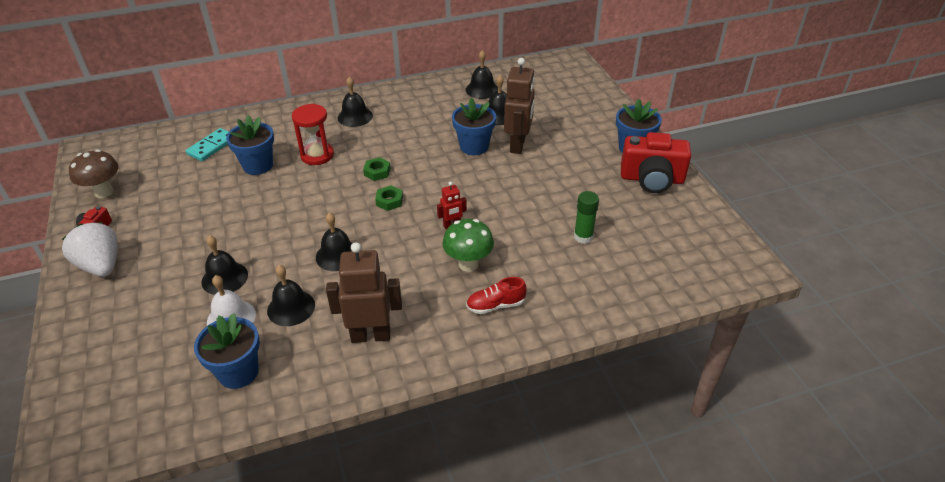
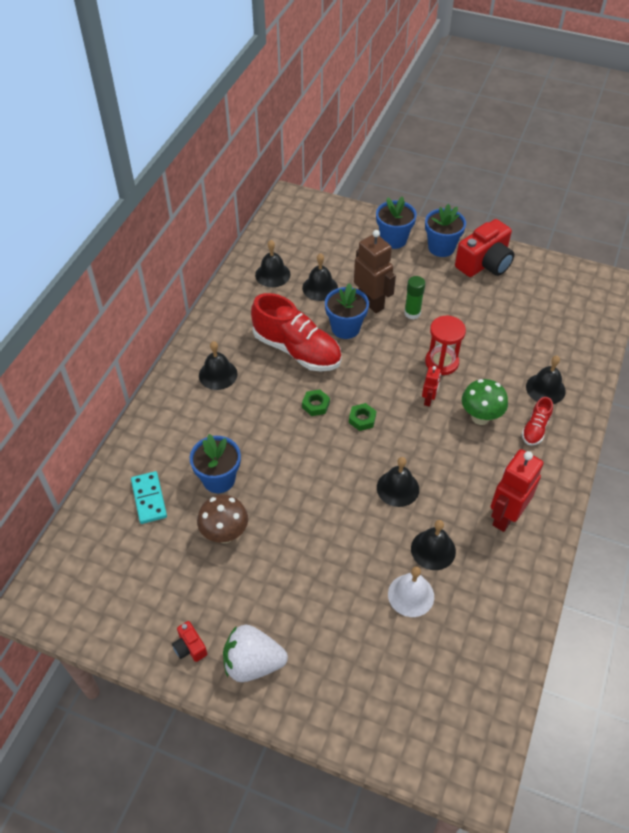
camera: 50 degrees left, 10 degrees up
(104, 192) = (133, 617): brown mushroom -> brown mushroom (225, 534)
(224, 278) = (356, 577): black bell -> black bell (545, 388)
(238, 372) = (476, 618): blue flower pot -> blue flower pot (393, 239)
(317, 155) = (248, 431): red hourglass -> red hourglass (441, 362)
(371, 335) = (505, 516): brown robot -> red robot
(421, 136) = (297, 350): none -> red shoe
(583, 237) = (509, 339): green glue stick -> green glue stick (412, 313)

